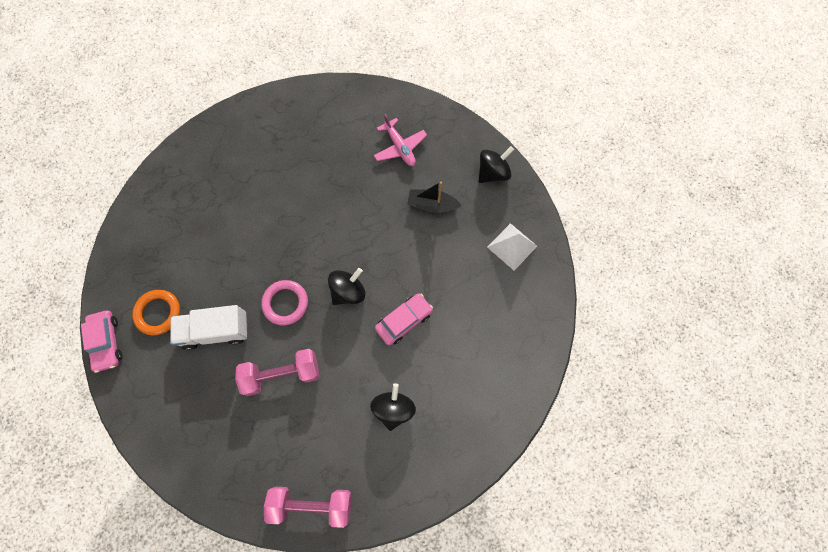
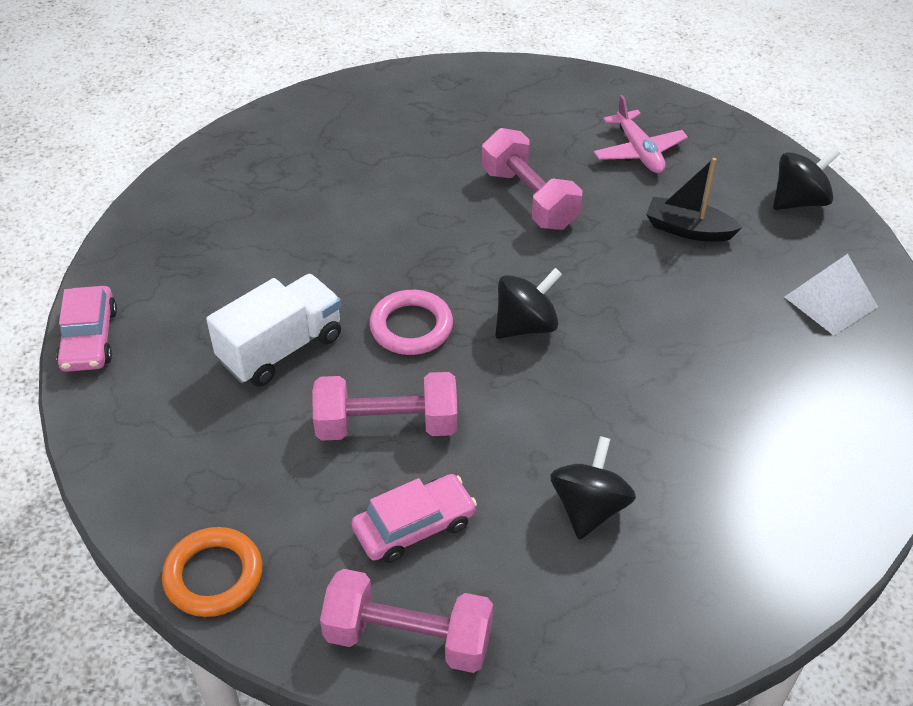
camera: 10 degrees right, 25 degrees down
(158, 313) = (187, 311): orange ring -> orange ring (213, 576)
(216, 331) = (281, 348): white truck -> white truck turned 135 degrees clockwise
(340, 195) = (529, 198): none -> pink dumbbell
(404, 321) = (622, 379): pink car -> pink car (414, 526)

